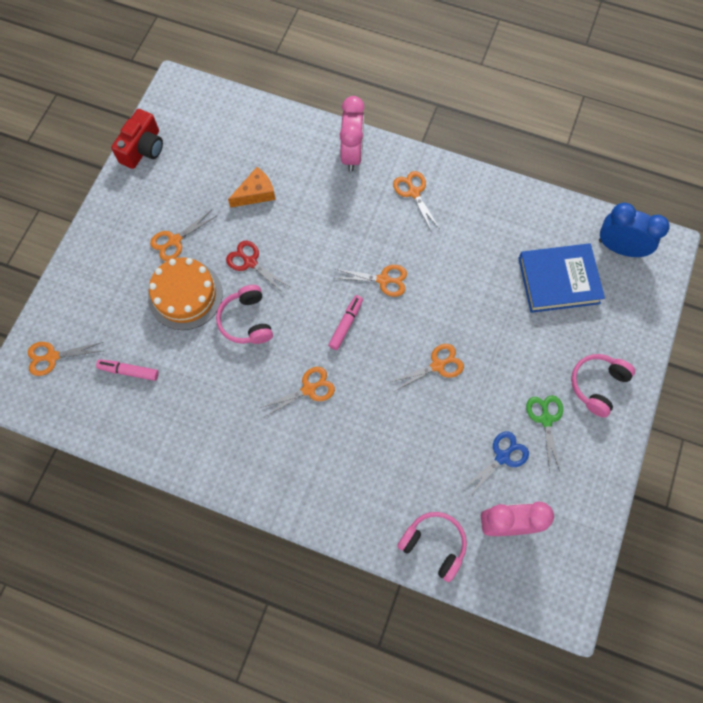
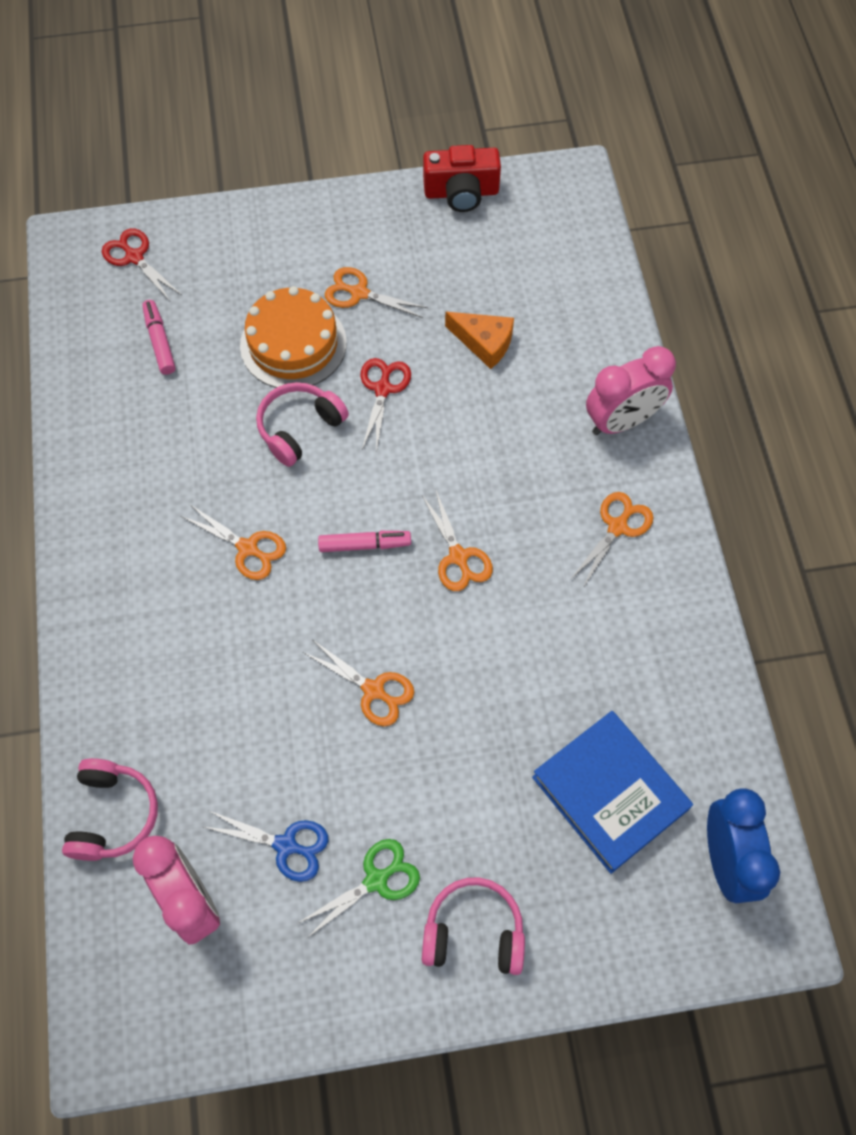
camera: 60 degrees right, 5 degrees down
(52, 357) = (134, 257): orange scissors -> red scissors

